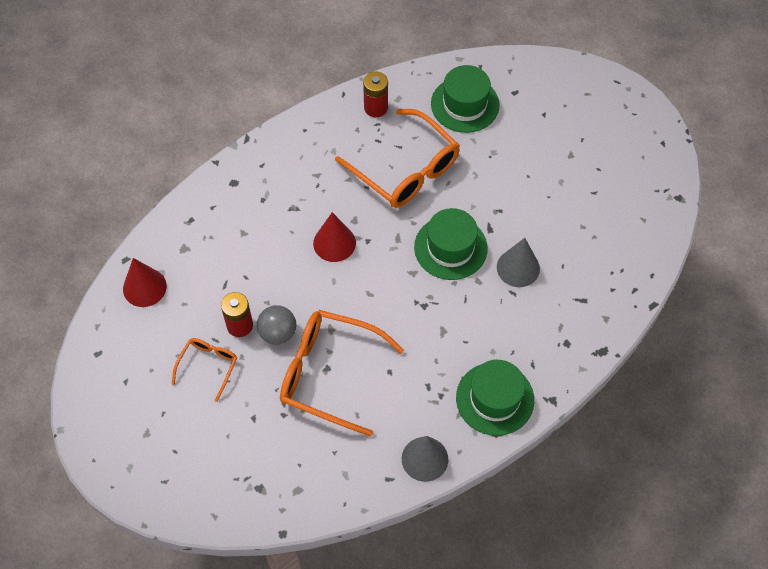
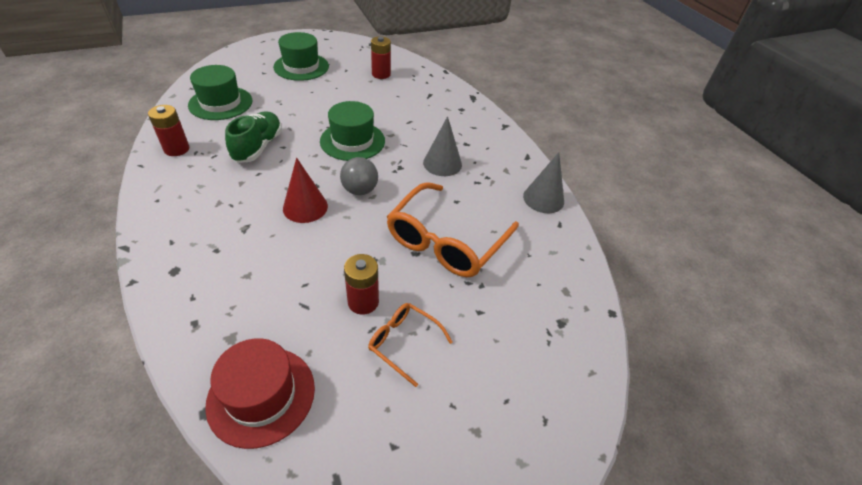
camera: 80 degrees left, 15 degrees down
(144, 287) = (261, 395): red cone -> red hat
(278, 333) = (386, 270): grey ball -> grey ball (360, 190)
(405, 169) = (258, 147): orange glasses -> green shoe
(495, 399) = (497, 150): green hat -> green hat (301, 67)
(518, 268) = (389, 114): grey cone -> grey cone (442, 163)
(604, 233) = (381, 74): none -> red battery

